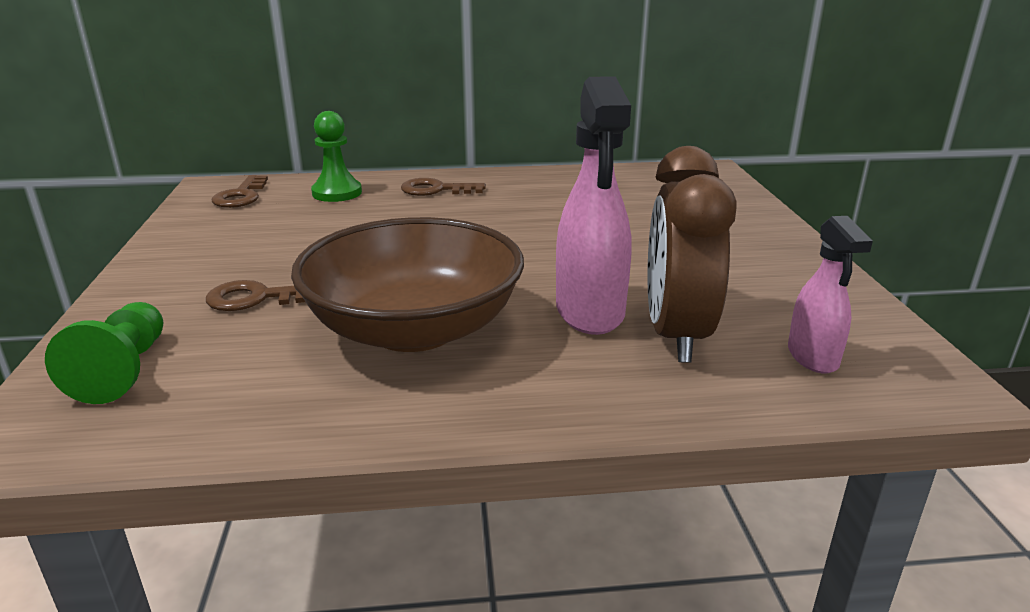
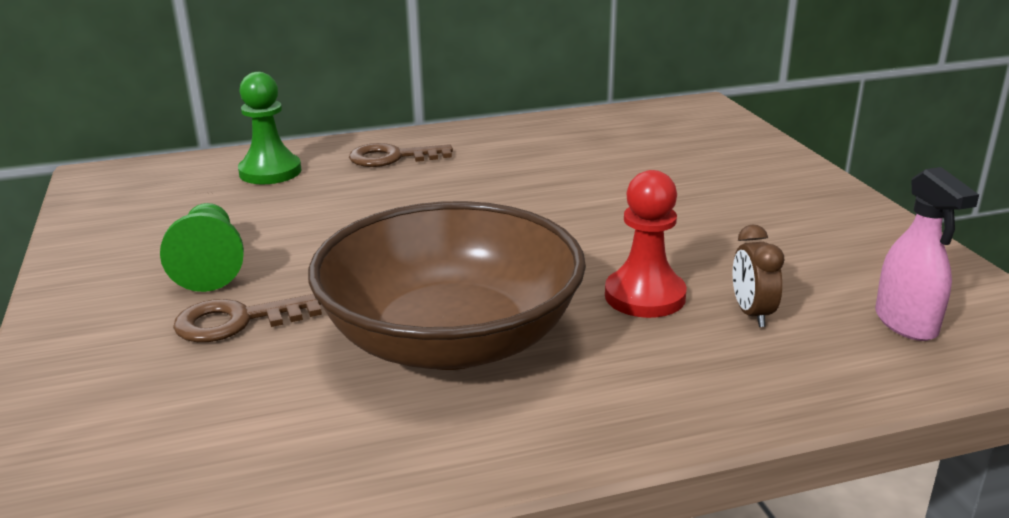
camera: 10 degrees left, 0 degrees up
(123, 371) = (112, 436): green pawn -> green pawn (210, 265)
(241, 196) = (147, 186): brown key -> none
(590, 312) = (645, 296): pink spray bottle -> red pawn
(676, 335) = (752, 314): brown clock -> brown clock, size x0.43

